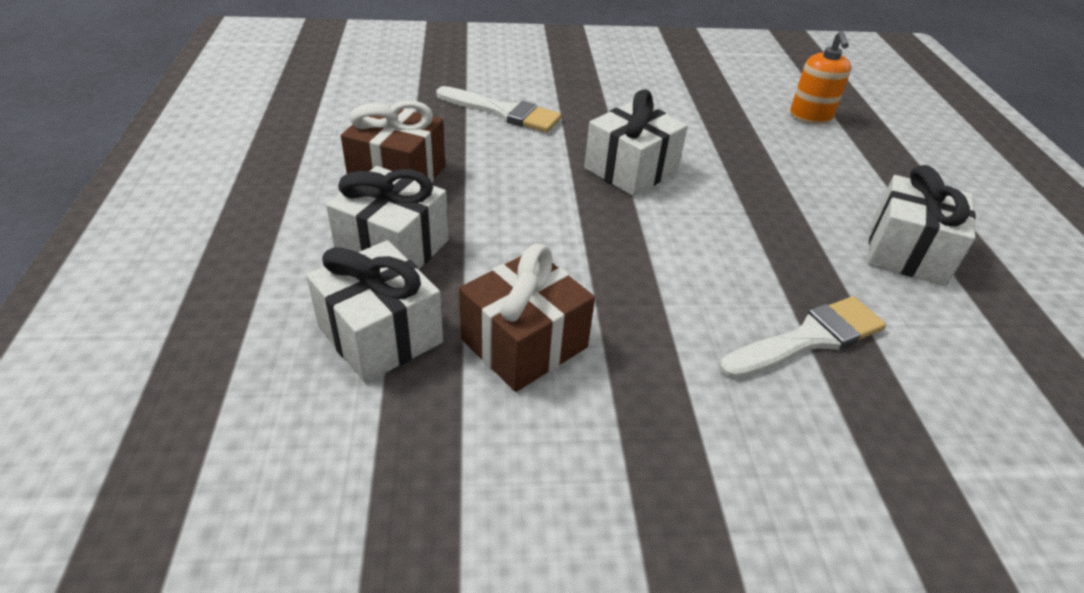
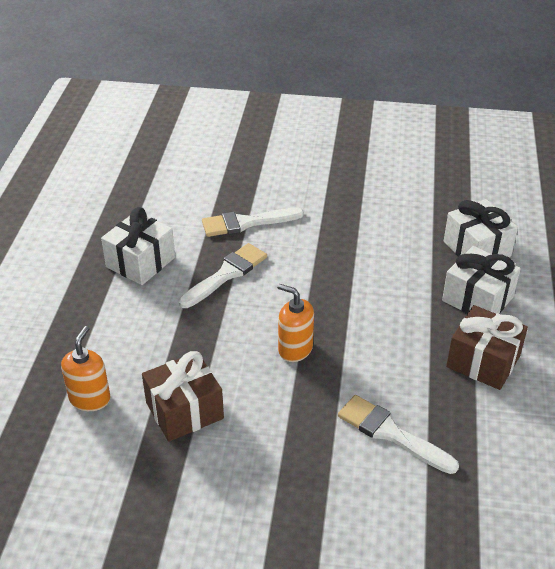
camera: 165 degrees left, 0 degrees up
(524, 343) = (400, 237): brown gift -> brown gift (184, 410)
(631, 170) = (295, 349): white gift -> orange soap dispenser
(774, 246) = (226, 274): none -> white brush

